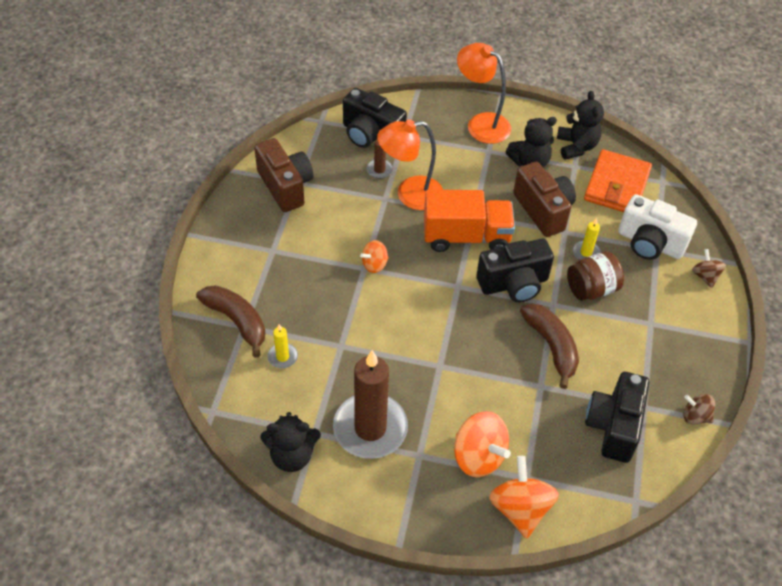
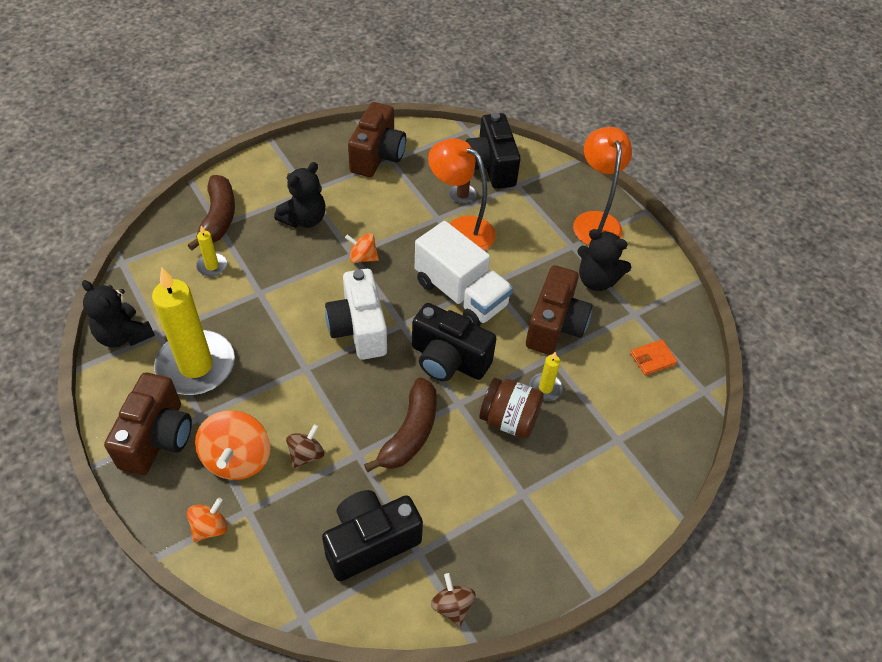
camera: 45 degrees right, 0 degrees up
(370, 428) = (196, 366): brown candle -> yellow candle
(413, 493) = (157, 438): none -> brown camera
(466, 236) = (461, 294): orange truck -> white truck
(520, 508) = (210, 527): orange spinning top -> orange spinning top, size x0.56
(576, 146) = (658, 300): black teddy bear -> black teddy bear (304, 219)
(616, 185) = (652, 359): orange wallet -> orange wallet, size x0.46
(650, 243) = (617, 430): white camera -> white camera (359, 329)
(705, 276) = (633, 502): brown spinning top -> brown spinning top (306, 454)

